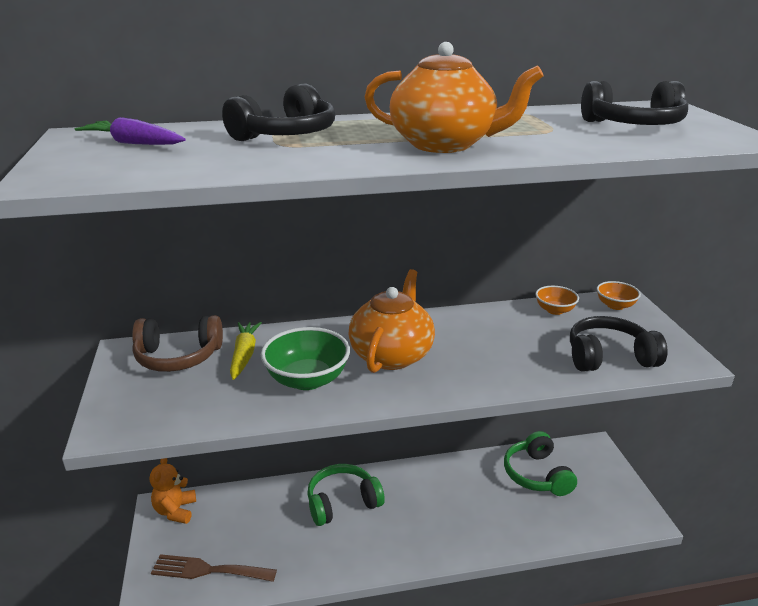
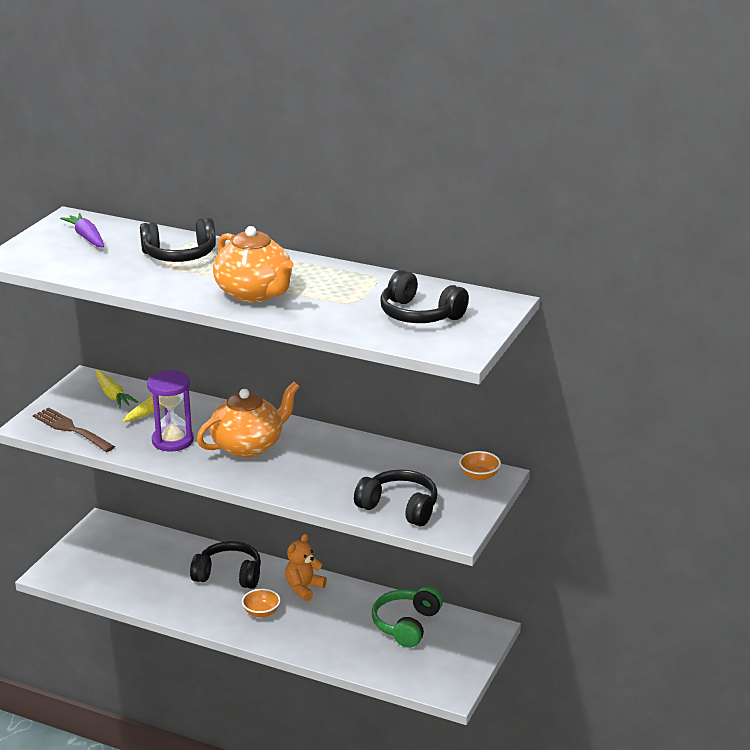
camera: 35 degrees right, 0 degrees up
(175, 511) = (109, 529): orange teddy bear -> orange teddy bear (304, 588)
(178, 357) = (113, 395): brown headphones -> yellow carrot
(208, 570) = (96, 574): brown fork -> brown fork (70, 429)
(307, 379) = (172, 441): green bowl -> purple hourglass
(342, 502) = (229, 575): green headphones -> black headphones
(555, 310) = (421, 461): orange bowl -> orange bowl (261, 612)

